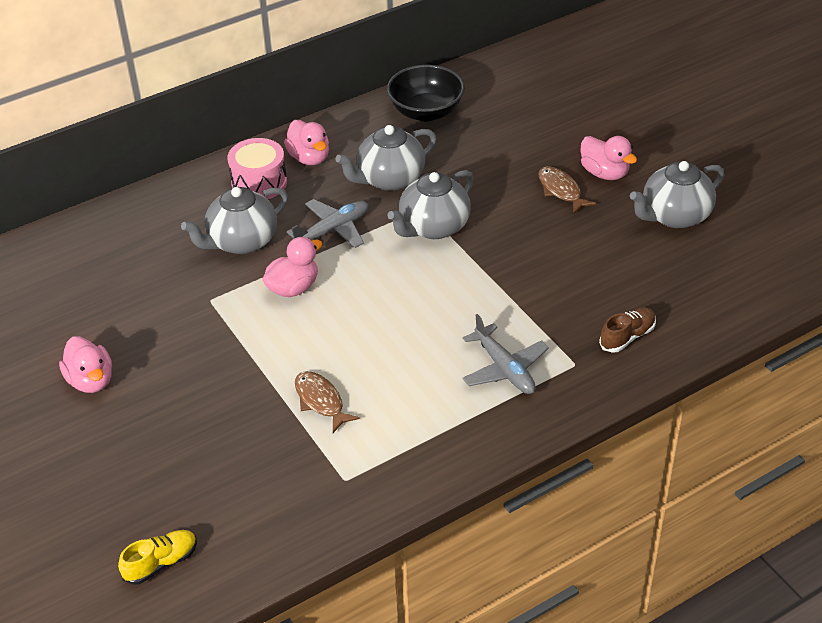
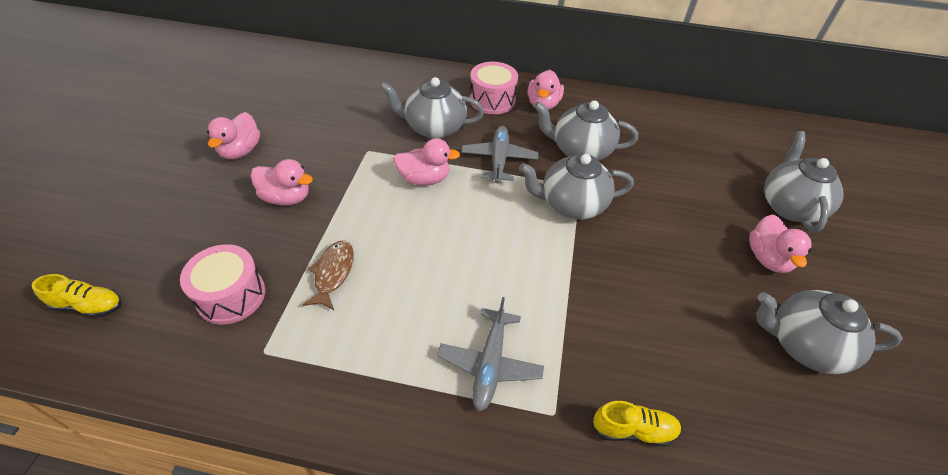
camera: 40 degrees right, 5 degrees up
(198, 383) = (286, 198): none -> pink duck
(265, 471) = (231, 295): none -> pink drum
(333, 230) = (499, 159): grey plane -> grey plane turned 90 degrees counterclockwise
(426, 112) = (661, 123): black bowl -> none
(561, 190) = (710, 246): brown fish -> none
(584, 123) = (789, 206): none -> grey teapot
(627, 337) = (633, 430): brown shoe -> yellow shoe

